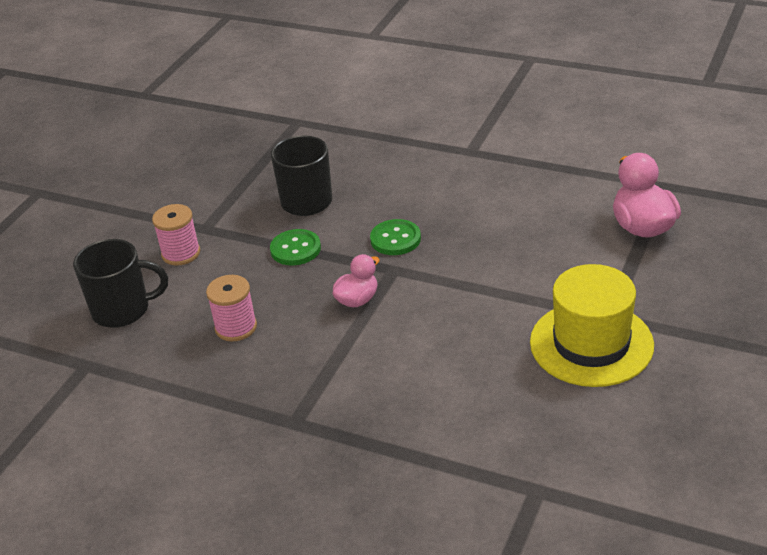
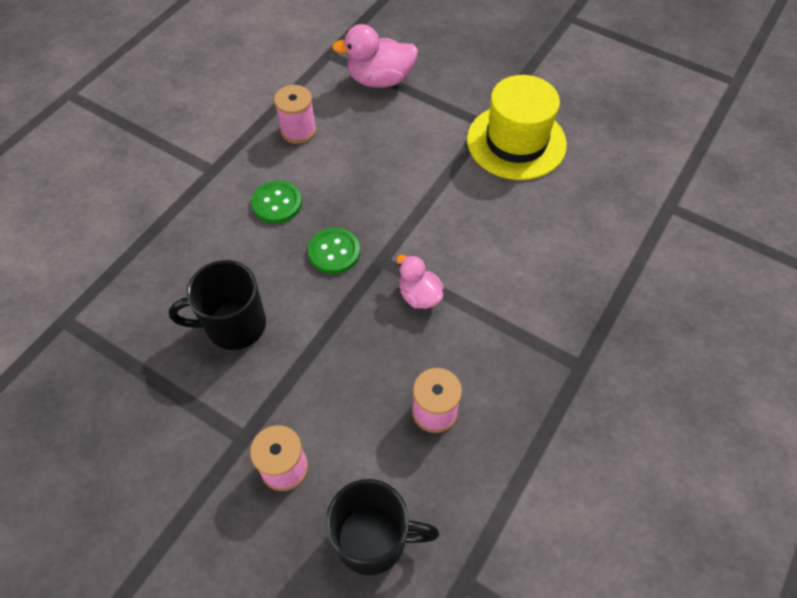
camera: 85 degrees left, 20 degrees up
(123, 310) = (373, 539): black mug -> black mug turned 90 degrees clockwise
(295, 249) = (319, 343): green button -> green button (277, 203)
(541, 188) = (298, 130): none -> pink spool

